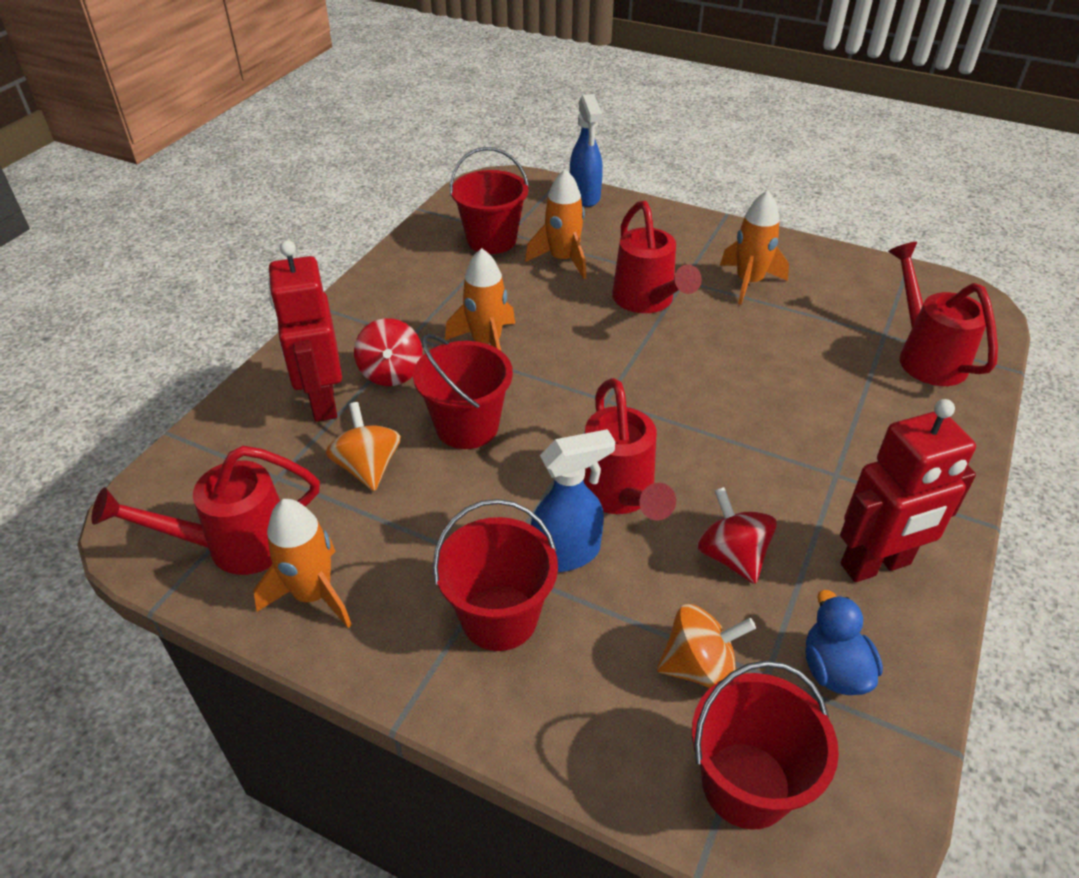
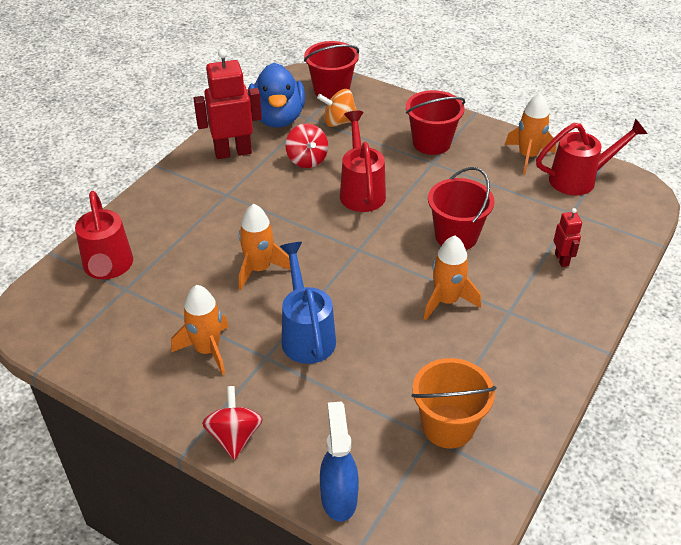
camera: 175 degrees left, 0 degrees up
(322, 402) = (562, 259): red robot -> red robot, size x0.51
(368, 467) = (516, 214): orange spinning top -> none
(391, 373) = (517, 279): red spinning top -> red spinning top (234, 436)
(491, 240) = (448, 426): red bucket -> orange bucket
(563, 260) = (376, 391): orange rocket -> orange rocket (259, 269)
(567, 553) = (395, 166): blue spray bottle -> none
(647, 302) = (306, 334): red watering can -> blue watering can
(834, 670) = (278, 118): blue duck -> blue duck, size x1.82

